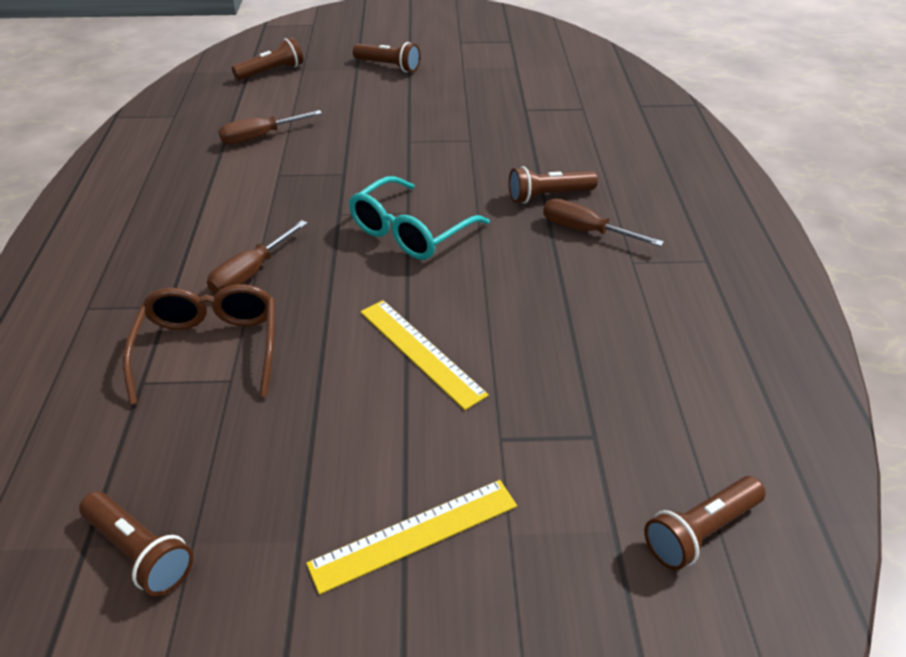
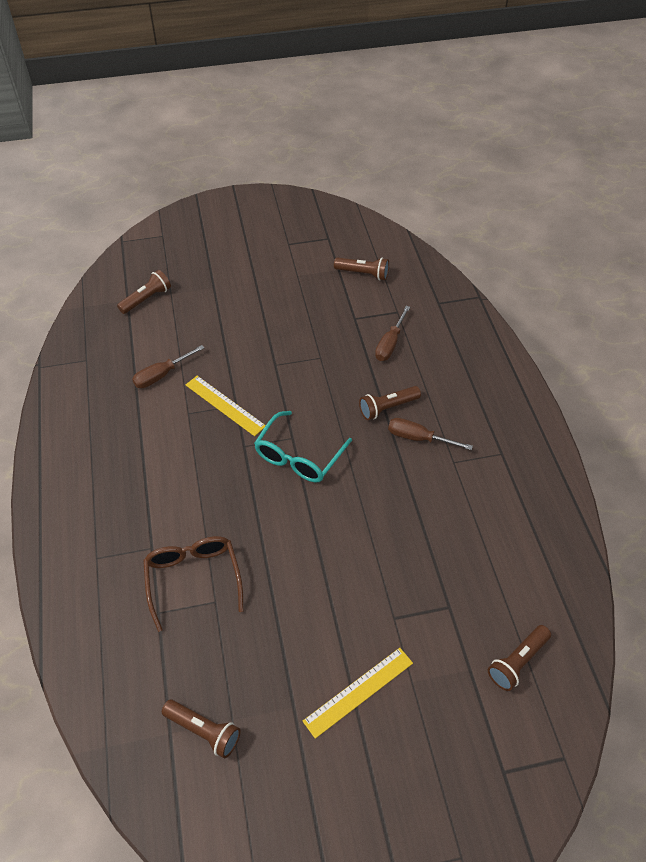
camera: 10 degrees left, 10 degrees up
(251, 273) = (199, 510): brown screwdriver -> brown screwdriver (390, 344)
(388, 66) = (238, 281): brown flashlight -> brown flashlight (363, 274)
(421, 352) = (331, 560): yellow ruler -> yellow ruler (225, 405)

